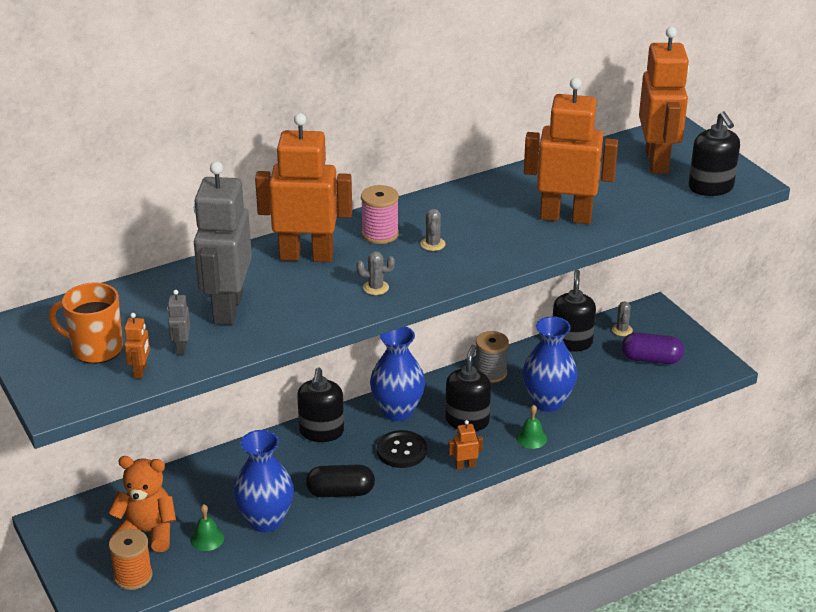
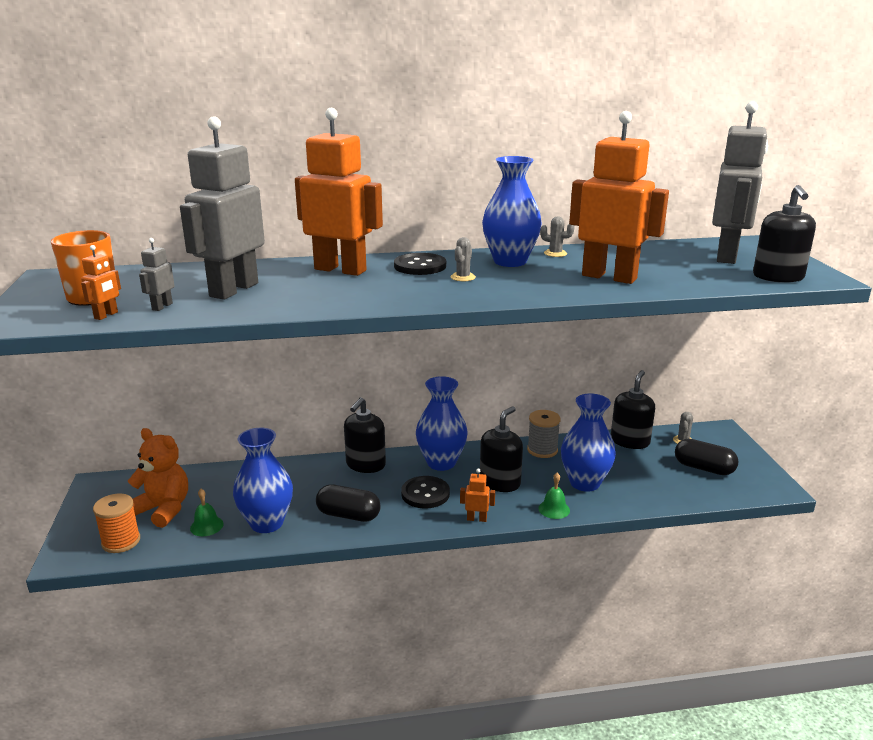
camera: 20 degrees right, 10 degrees down
(376, 288) = (381, 295): grey cactus -> grey cactus (555, 253)
(380, 234) = (420, 266): pink spool -> black button
(462, 209) = (510, 261): none -> blue vase
(651, 359) = (704, 468): purple capsule -> black capsule
(657, 161) = (727, 256): orange robot -> grey robot

